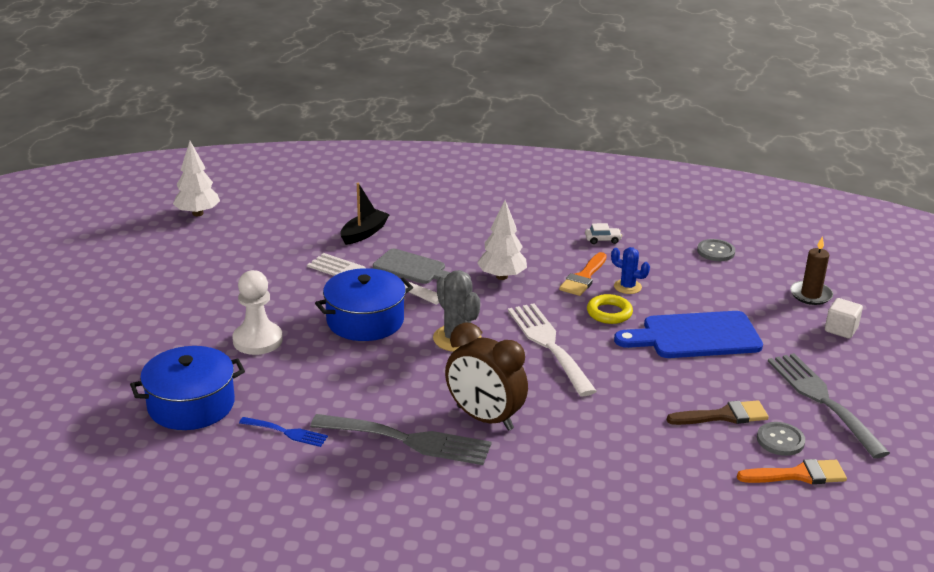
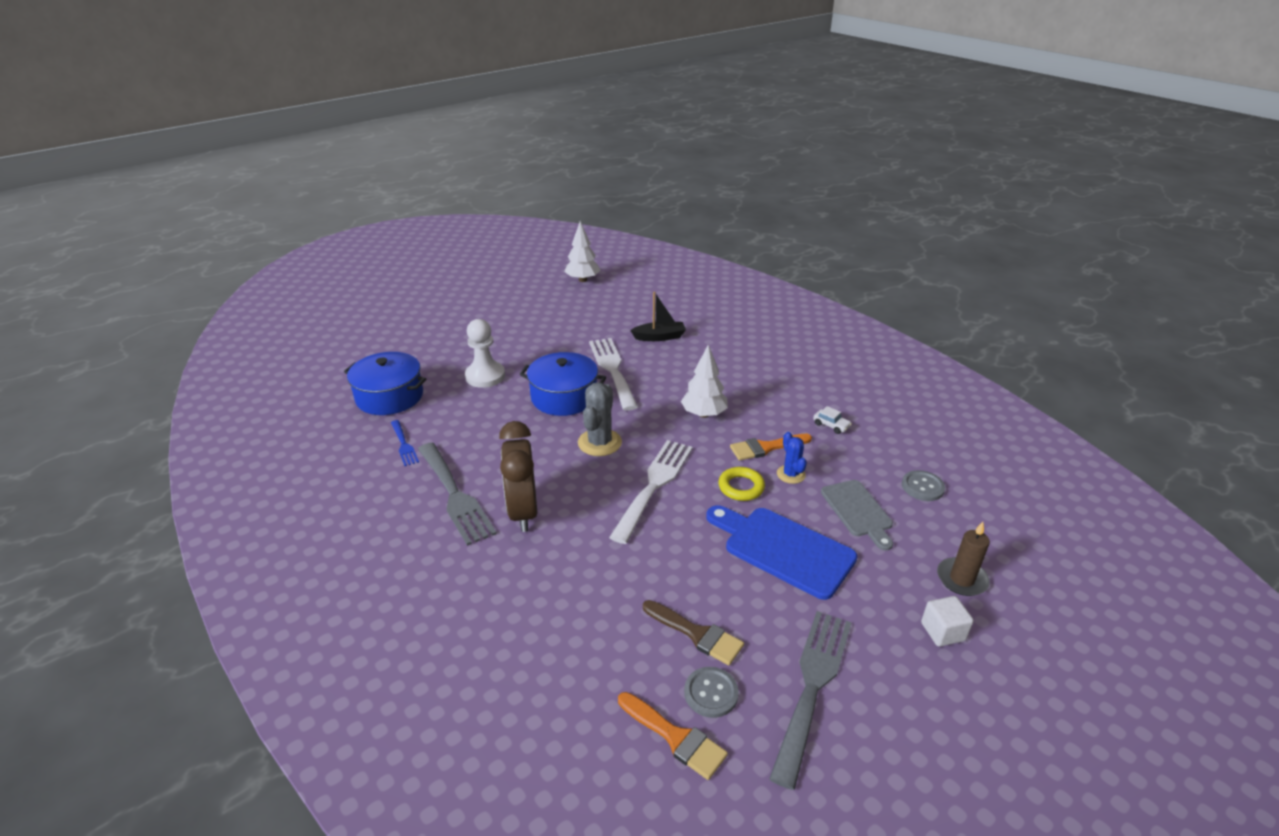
camera: 45 degrees right, 5 degrees up
(412, 268) = (652, 376): grey cutting board -> grey cutting board (858, 511)

